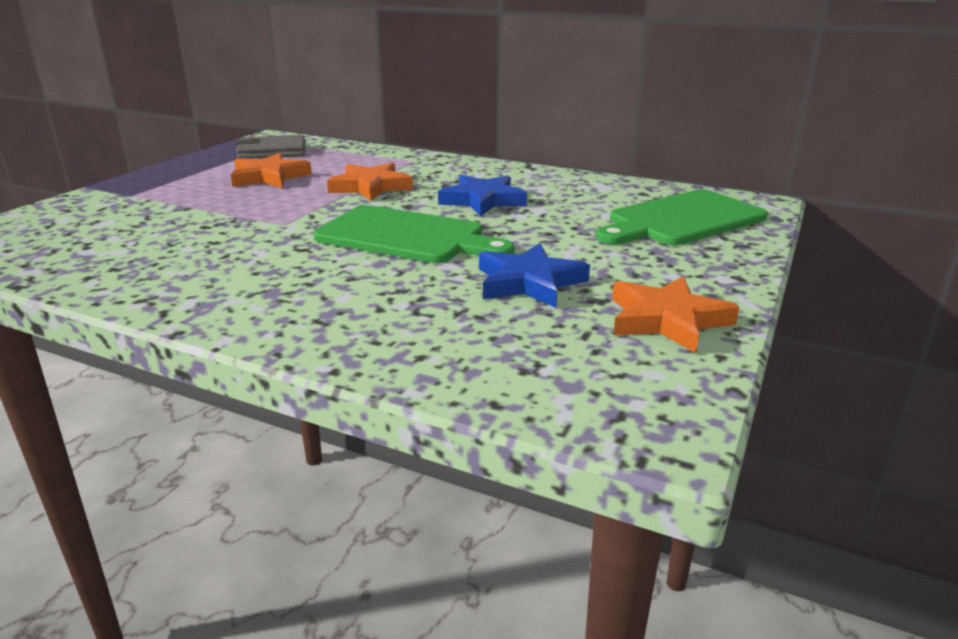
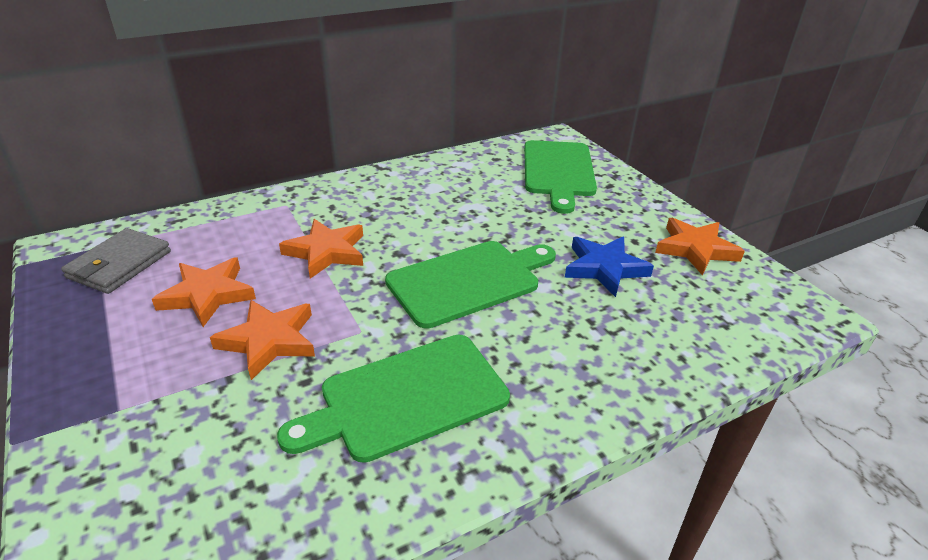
camera: 55 degrees left, 10 degrees up
(217, 258) = (406, 398): none -> green cutting board
(238, 204) = (269, 341): none -> orange star
(482, 200) = (432, 218): blue star -> none

